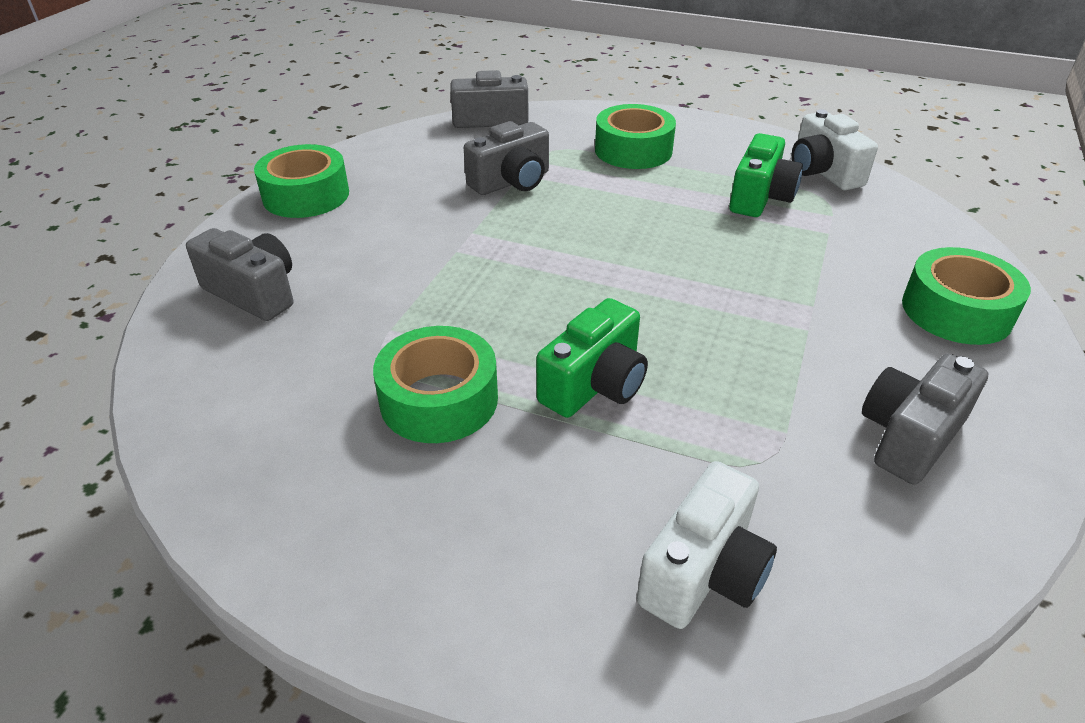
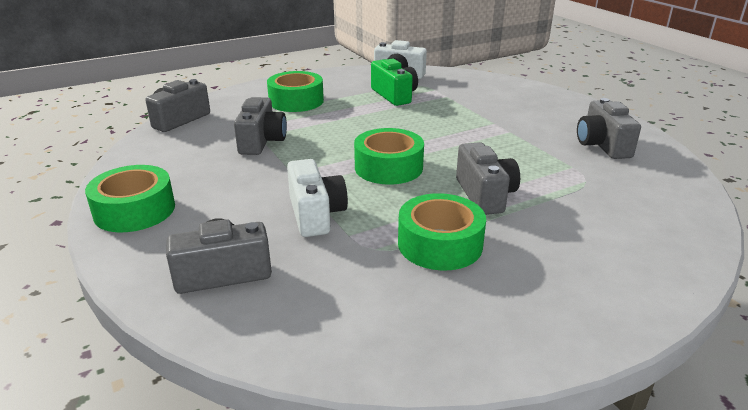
camera: 50 degrees left, 10 degrees down
(595, 384) = (485, 195): green camera -> grey camera
(704, 572) = (643, 224): white camera -> white camera (315, 214)
(956, 311) = (536, 101): green tape -> green tape (388, 167)

